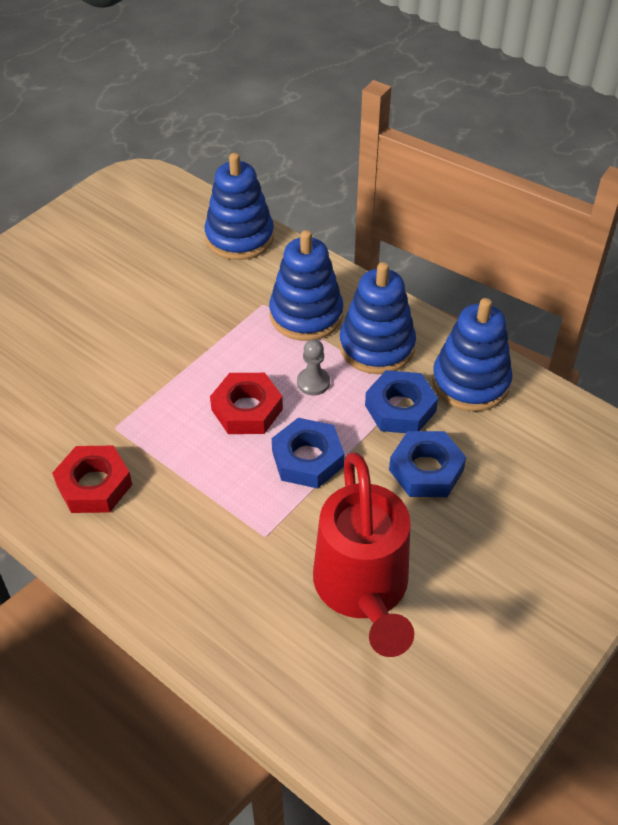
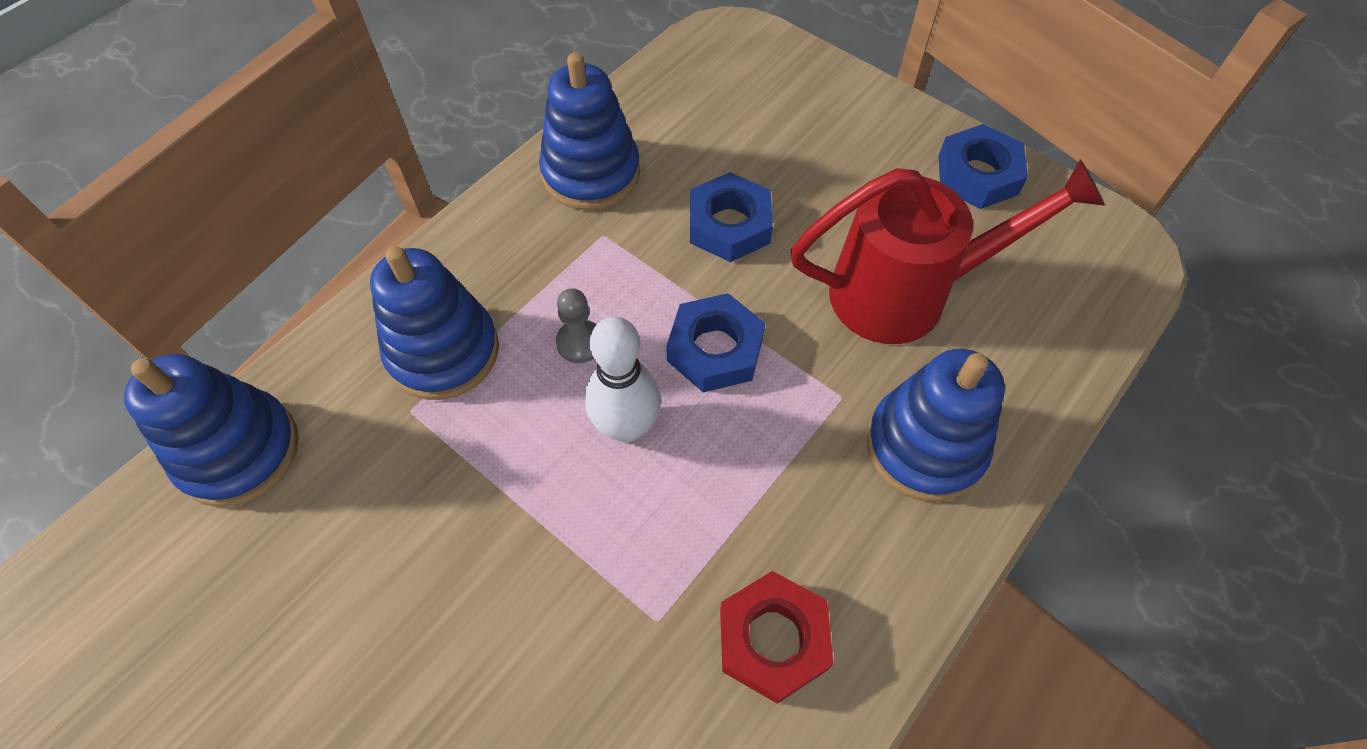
camera: 90 degrees left, 10 degrees up
(247, 409) = (626, 426): red nut -> white bowling pin
(377, 346) = (519, 267): blue stacking toy -> blue stacking toy (925, 446)
(400, 408) = (631, 246): blue nut -> blue nut (977, 175)

